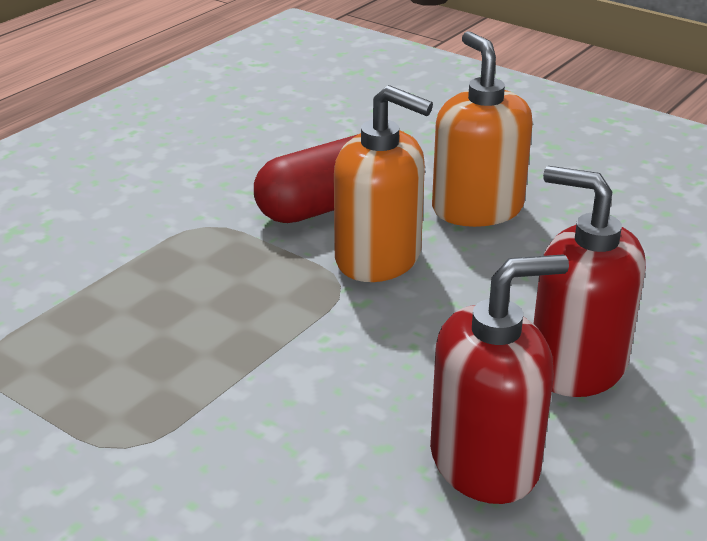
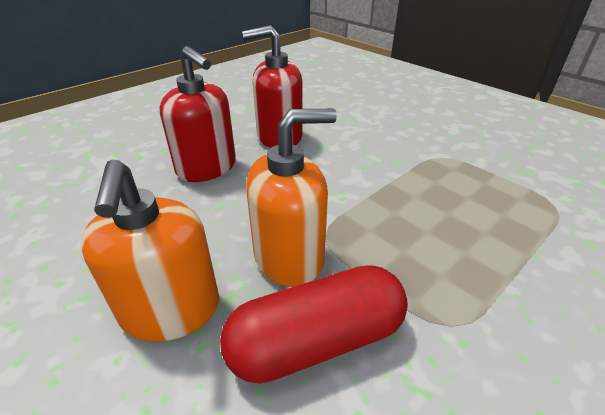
camera: 170 degrees left, 5 degrees up
(379, 258) = (289, 257): orange soap dispenser -> orange soap dispenser turned 120 degrees clockwise

